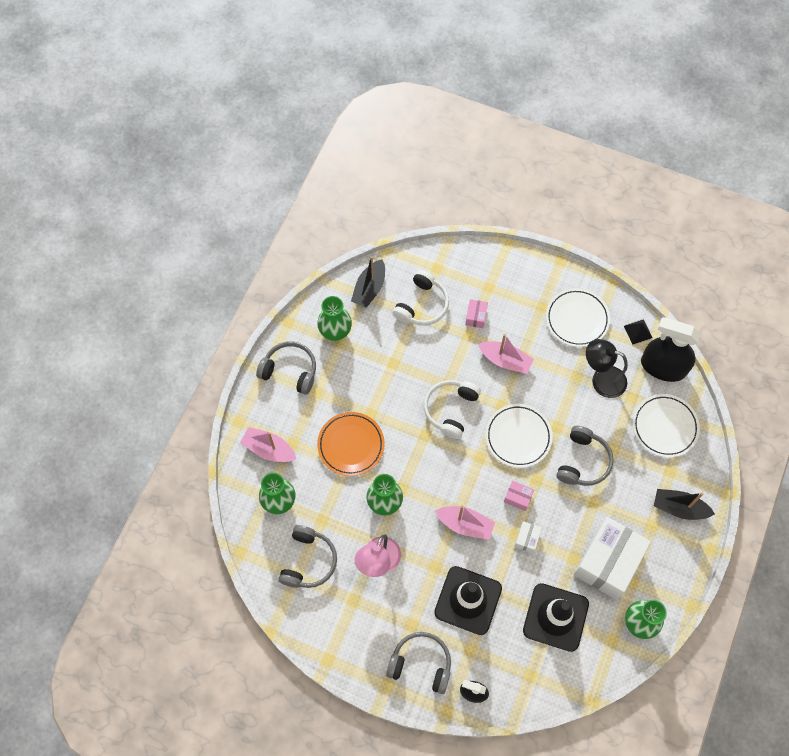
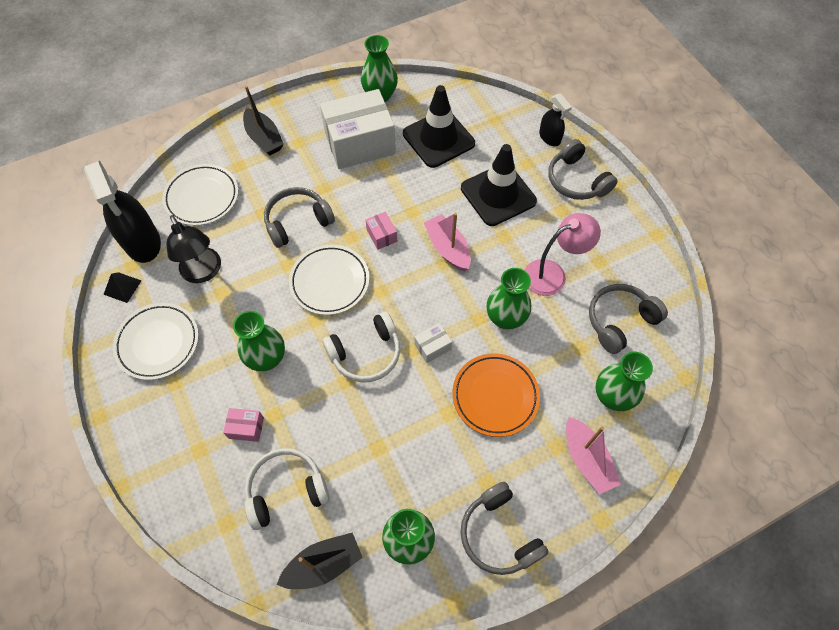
camera: 140 degrees left, 5 degrees down
(476, 317) = (246, 428): pink box -> pink box turned 45 degrees clockwise
(505, 360) = (267, 358): pink boat -> green vase
(527, 539) = (406, 201): white box -> white box (432, 347)

